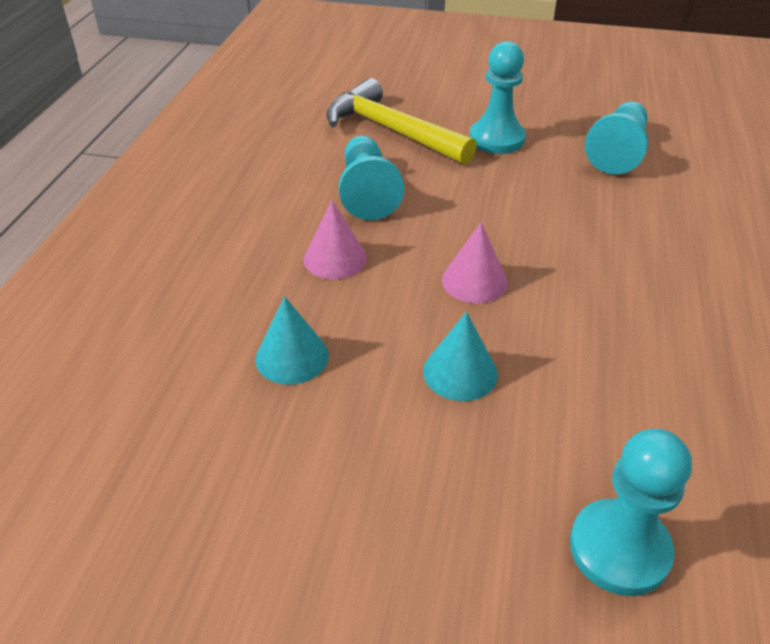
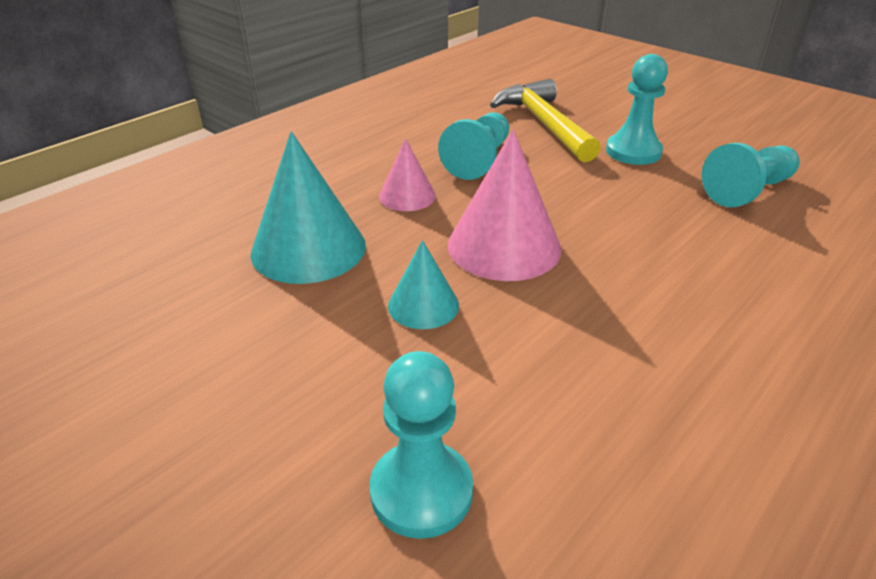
camera: 30 degrees right, 5 degrees down
(292, 357) = (308, 248): turquoise cone -> turquoise cone, size x1.79
(474, 281) = (504, 246): pink cone -> pink cone, size x1.79

